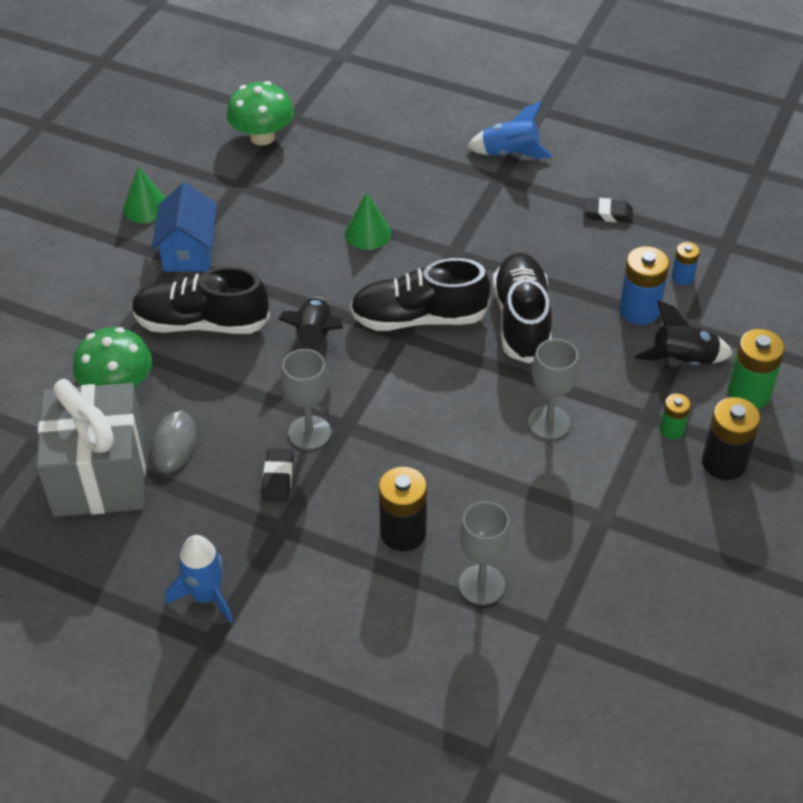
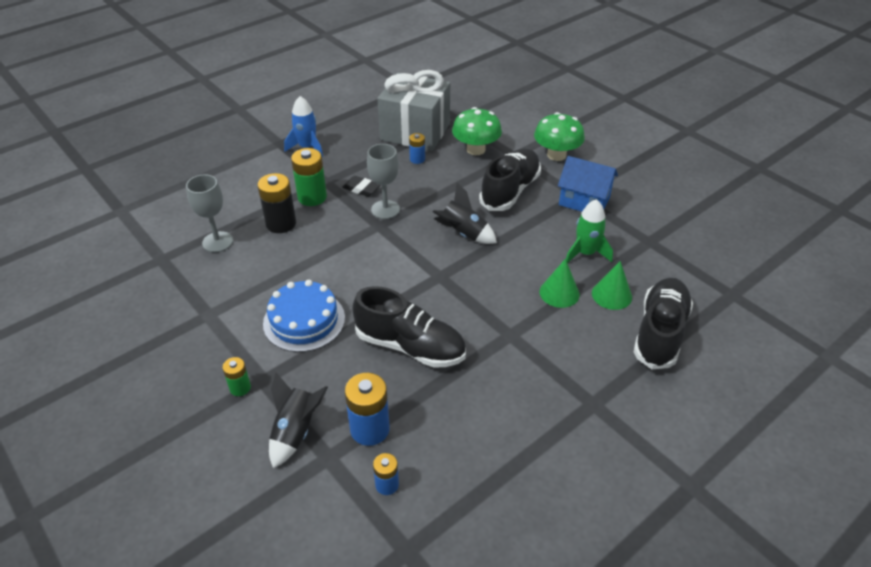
camera: 115 degrees right, 5 degrees down
(146, 207) = (641, 193): green cone -> green cone (611, 295)
(174, 444) = (417, 159): grey mouse -> blue battery
(262, 137) = (709, 270): green mushroom -> green mushroom (556, 155)
(289, 228) = (585, 253): none -> green rocket
(419, 318) = (450, 290): black shoe -> black shoe (659, 333)
(509, 153) = (627, 427): blue rocket -> none
(549, 422) = (304, 320): grey goblet -> blue cake
(607, 214) = (504, 467): black eraser -> none
(724, 463) = (186, 404): black battery -> none
(748, 394) = (229, 459): green battery -> green battery (312, 197)

